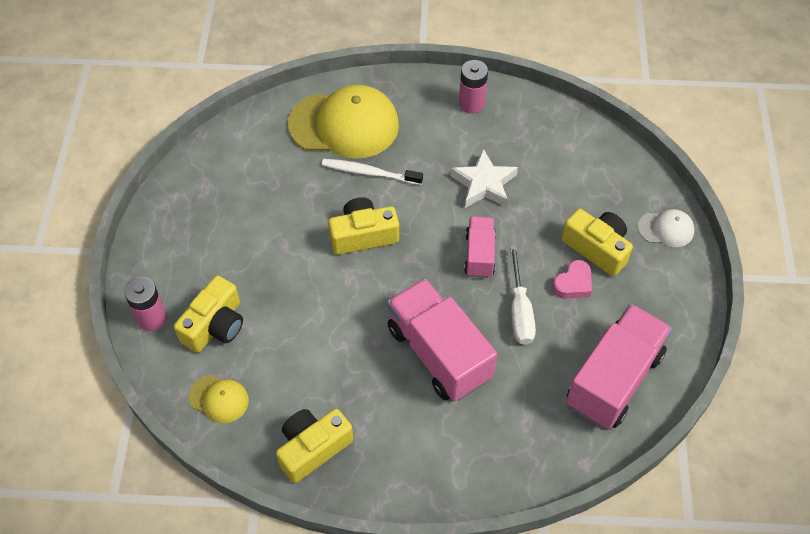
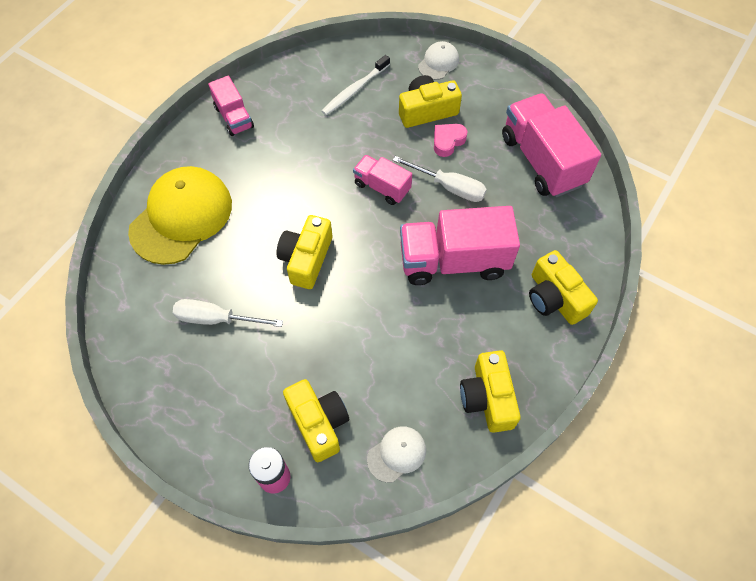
camera: 60 degrees left, 5 degrees up
(219, 399) = (397, 454): yellow cap -> white cap
(265, 202) = (216, 319): none -> white screwdriver
(370, 173) = (247, 223): white toothbrush -> white toothbrush (355, 90)
(455, 461) = (554, 298): none -> yellow camera
(471, 103) = (234, 117): pink battery -> pink truck
(484, 184) = (318, 149): white star -> none
(573, 284) = (448, 141): pink heart -> pink heart turned 120 degrees counterclockwise

